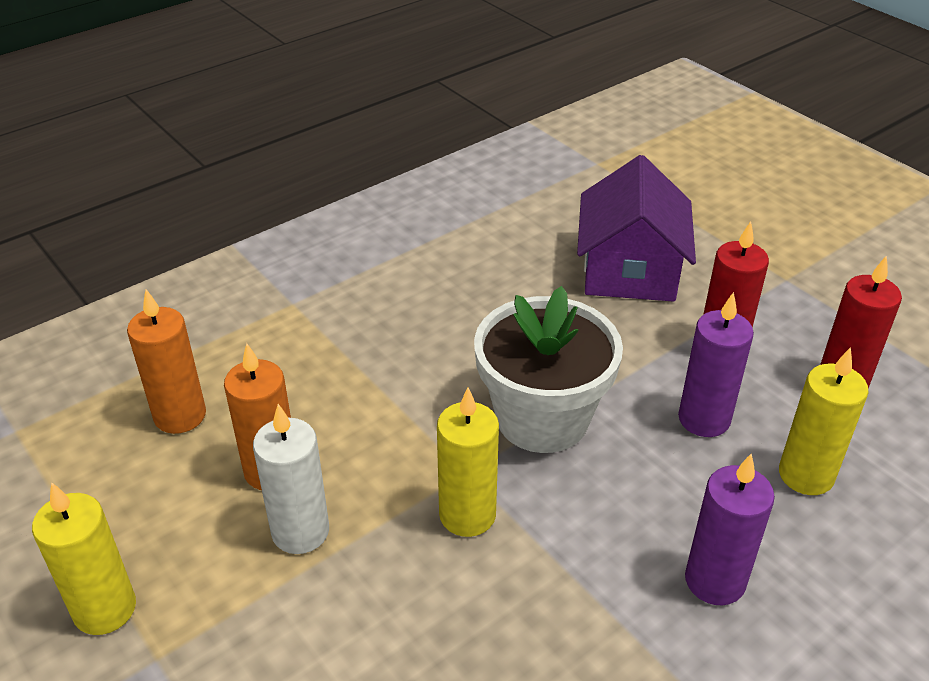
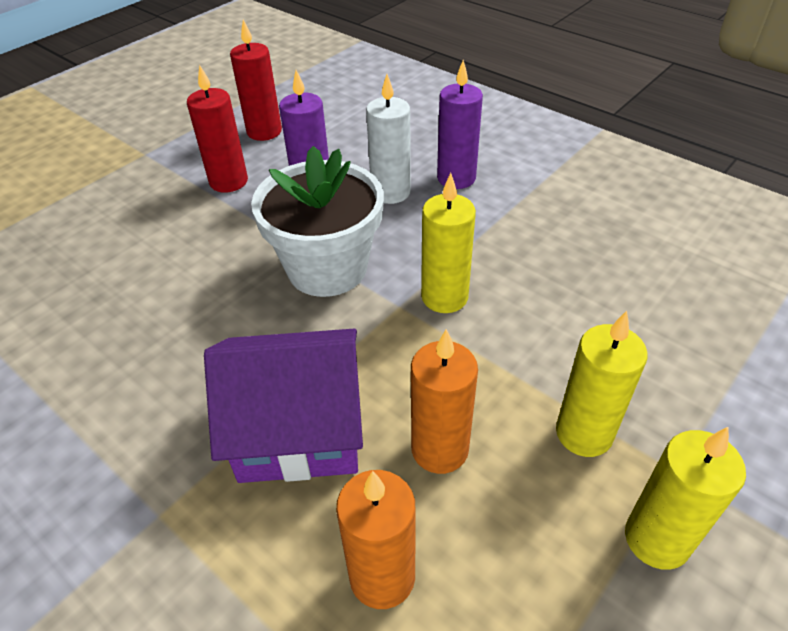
camera: 100 degrees left, 5 degrees up
(300, 531) = (503, 403): white candle -> white candle (390, 192)
(630, 270) = (122, 235): purple house -> purple house (299, 429)
(806, 475) = (356, 146): yellow candle -> yellow candle (584, 433)

